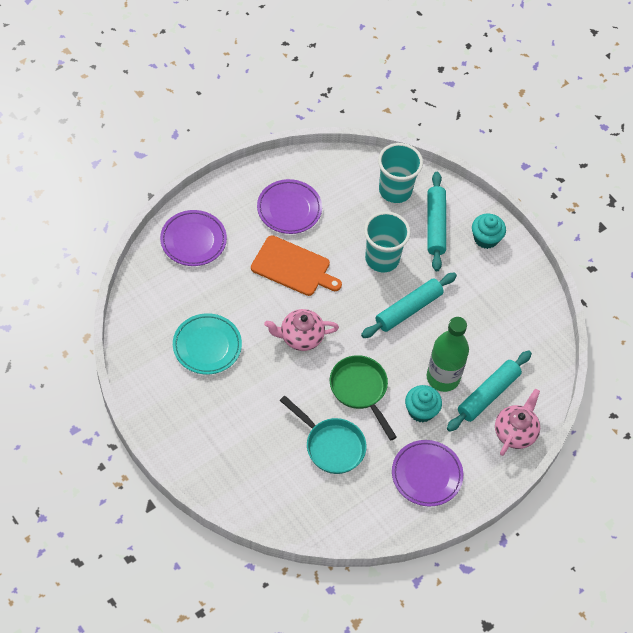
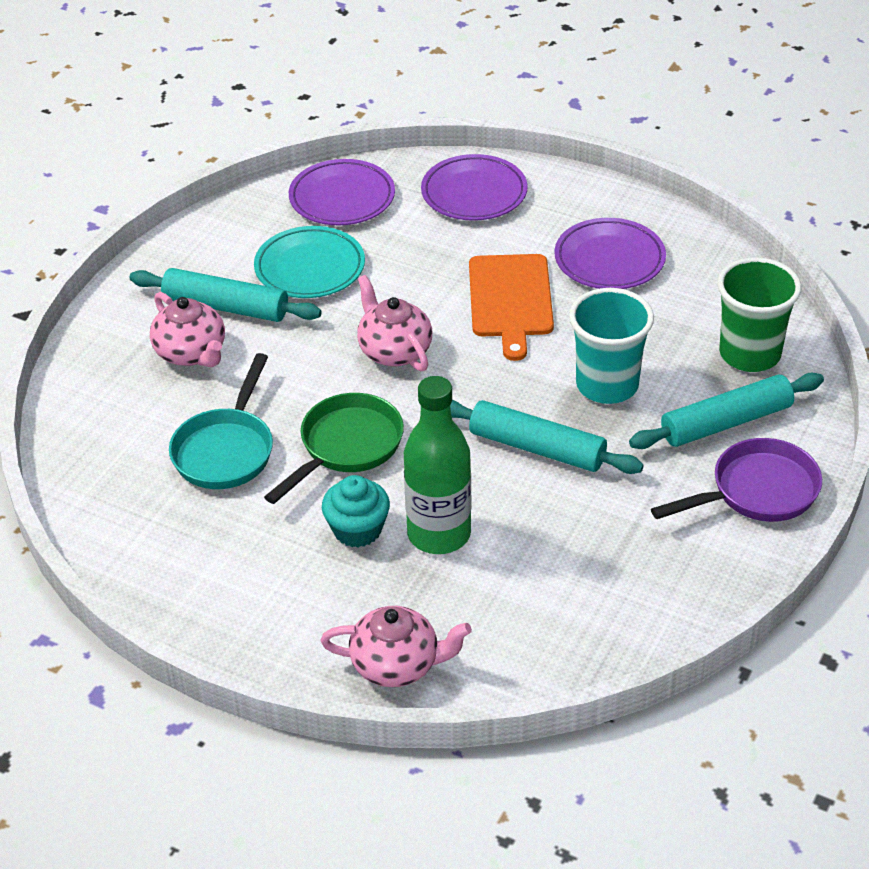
camera: 70 degrees right, 15 degrees down
(243, 432) = (191, 353): none -> pink teapot
(395, 190) = (749, 354): turquoise cup -> green cup
(426, 475) = (241, 578): purple plate -> purple plate (342, 198)
(486, 238) = (757, 491): turquoise cupcake -> purple pan
(488, 395) = (446, 602): turquoise rolling pin -> turquoise rolling pin (225, 307)

